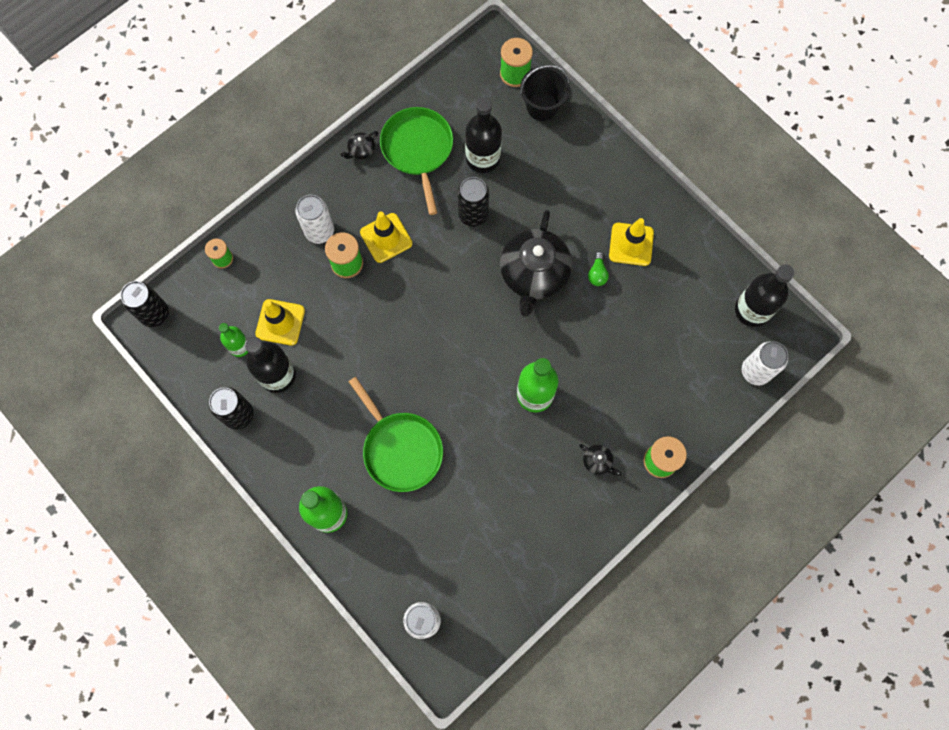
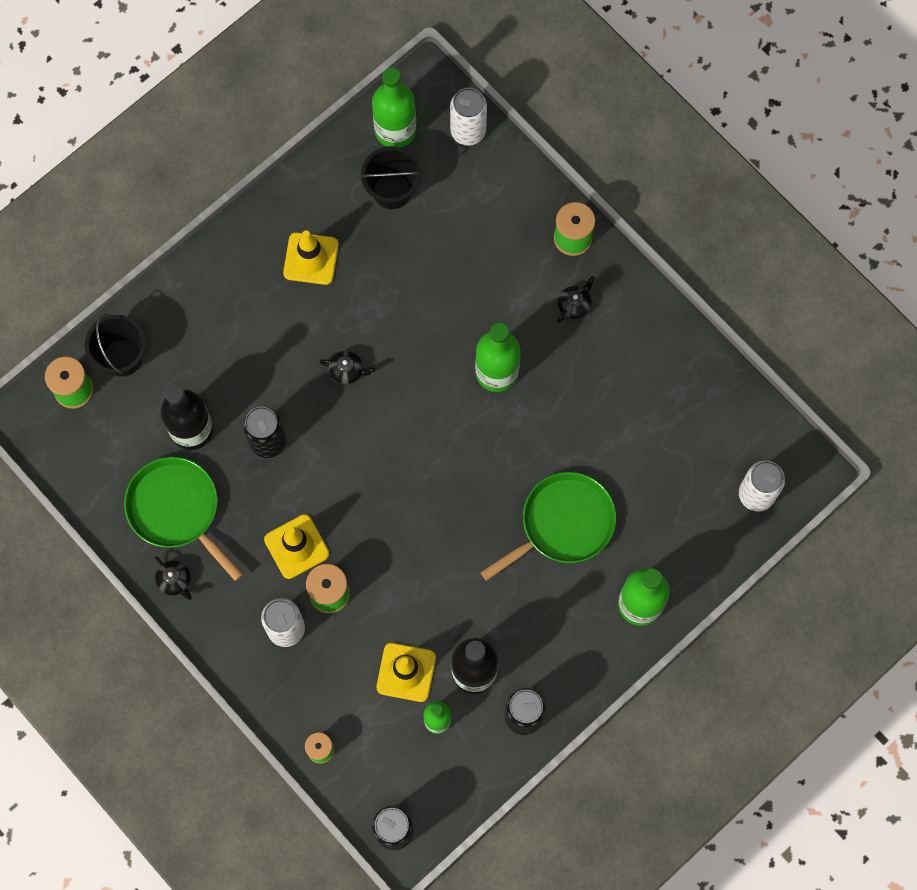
camera: 90 degrees left, 0 degrees up
(418, 149) = (176, 509): green pan -> green pan turned 60 degrees clockwise
(534, 274) = (347, 371): black teapot -> black teapot, size x0.40
(597, 273) = (347, 298): green light bulb -> none
(695, 308) = (392, 190): none -> black bucket
(752, 310) = (395, 130): black bottle -> green bottle

